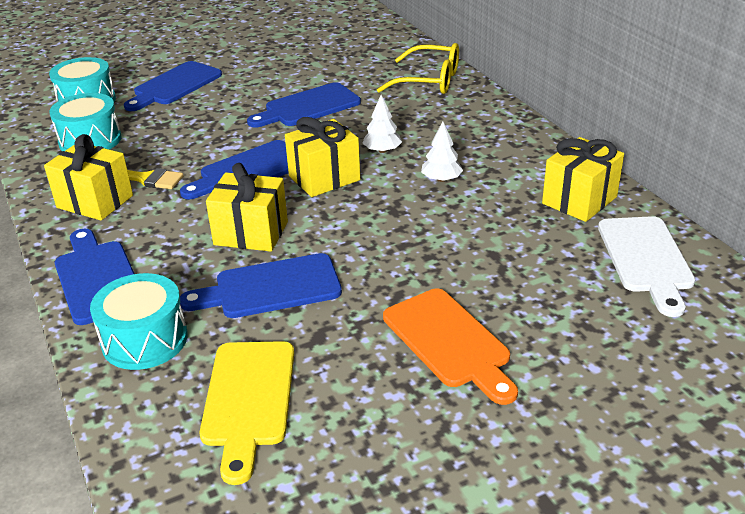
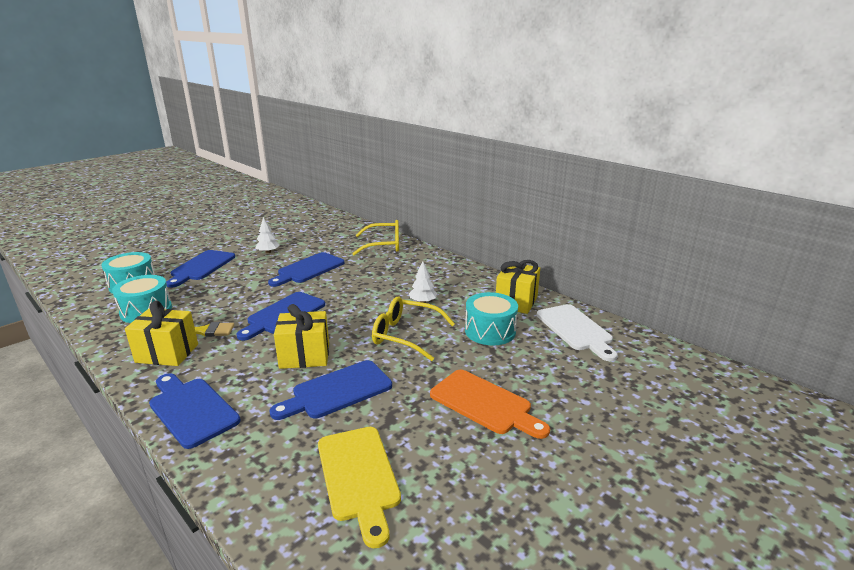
camera: 20 degrees left, 10 degrees down
(145, 340) = (252, 449): turquoise drum -> turquoise drum (490, 331)
(324, 178) = (342, 312): yellow gift -> none
(382, 150) = (374, 289): white tree -> white tree (268, 252)
(393, 227) = (406, 335): none -> yellow glasses

